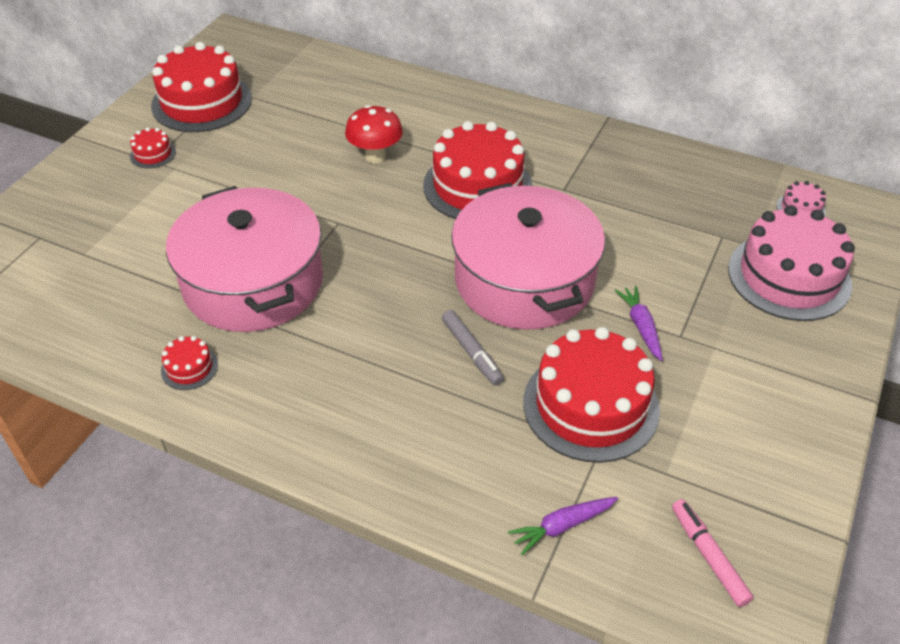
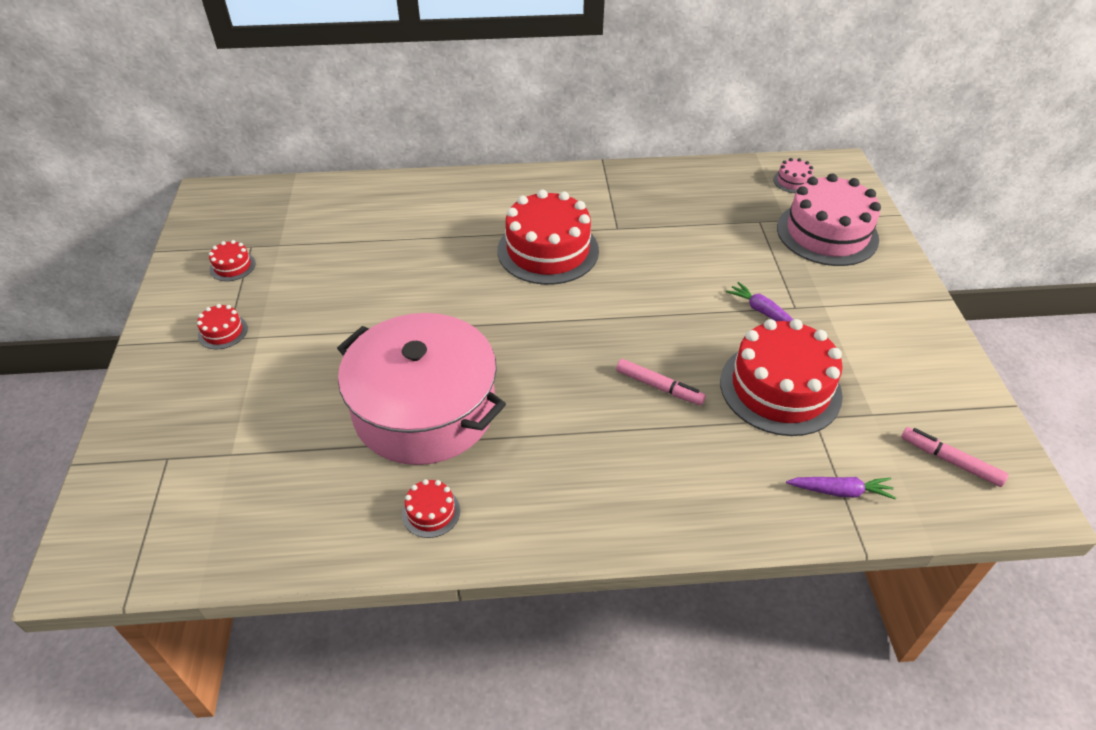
camera: 30 degrees left, 0 degrees up
(202, 102) = (232, 266): red cake -> red cake, size x0.43
(375, 156) = (441, 257): red mushroom -> none
(472, 352) = (659, 387): grey marker -> pink marker
(524, 280) = (649, 312): pink pot -> none
(562, 526) = (840, 491): purple carrot -> purple carrot turned 120 degrees counterclockwise

